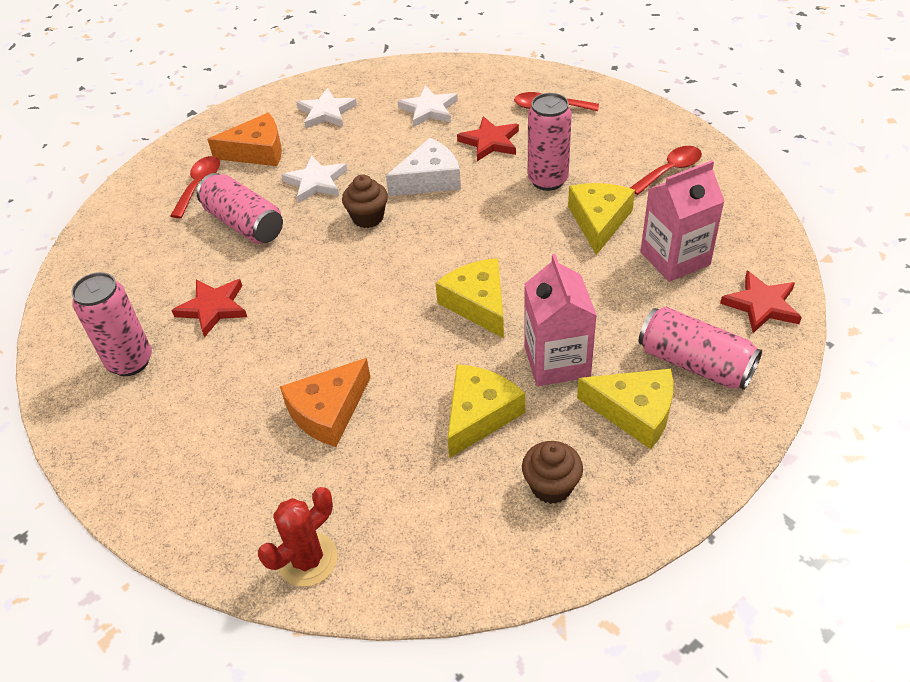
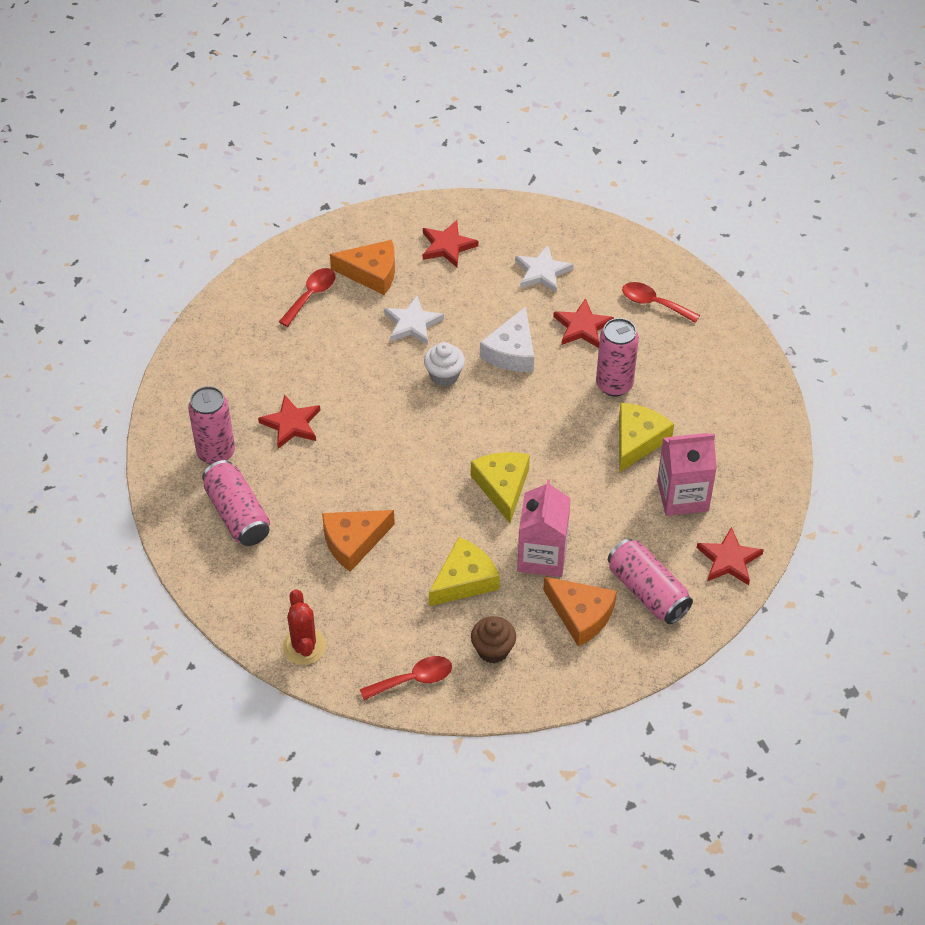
camera: 15 degrees right, 5 degrees up
(244, 223) = (338, 349): pink can -> pink can (237, 514)
(307, 559) = (304, 646): red cactus -> red cactus turned 75 degrees counterclockwise
(326, 112) = (447, 246): white star -> red star
(368, 217) = (444, 375): brown cupcake -> white cupcake
(429, 179) = (511, 351): white cheese -> white cheese turned 120 degrees clockwise
(634, 412) = (581, 615): yellow cheese -> orange cheese
(670, 170) = (726, 408): red spoon -> red spoon (413, 679)

